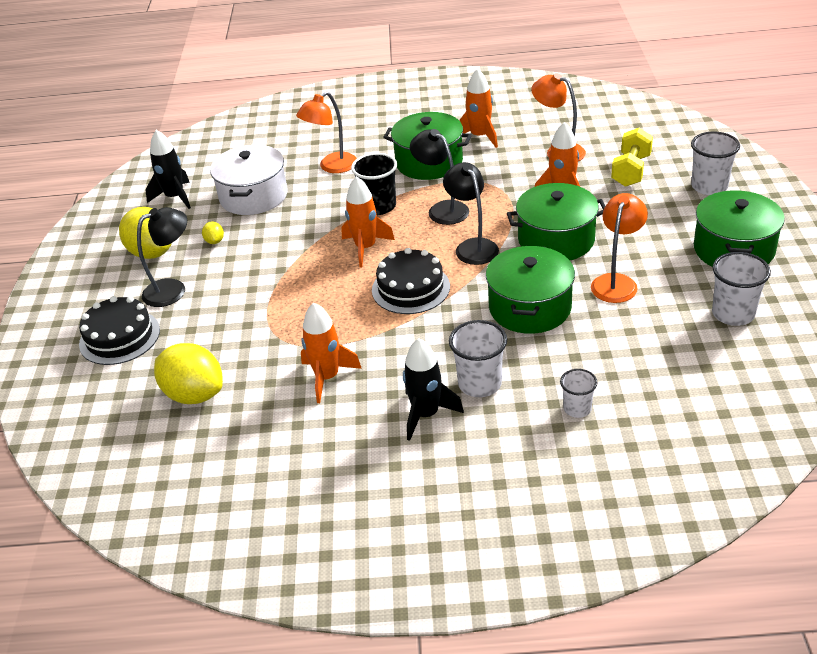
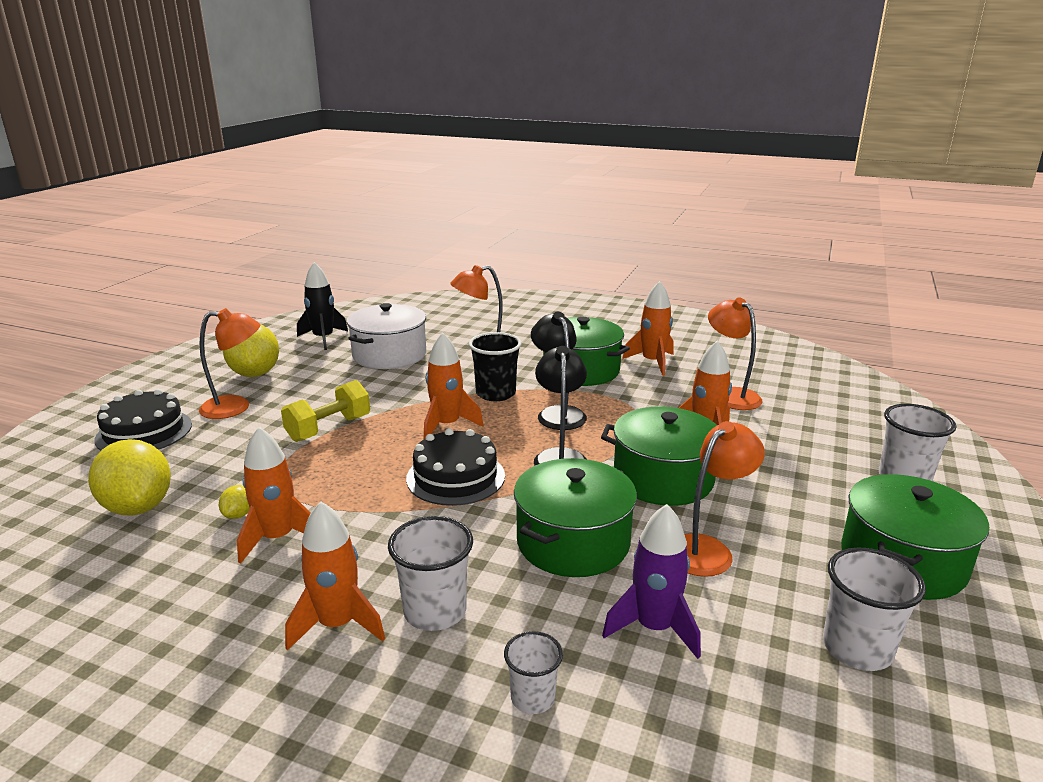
camera: 20 degrees right, 15 degrees down
(173, 289) = (236, 407): black lamp -> orange lamp
(215, 241) = (316, 380): yellow lemon -> yellow lemon (239, 514)
(426, 414) = (338, 624): black rocket -> orange rocket
(616, 344) = (654, 627): none -> purple rocket
(631, 171) = (807, 435): yellow dumbbell -> yellow dumbbell (329, 428)

